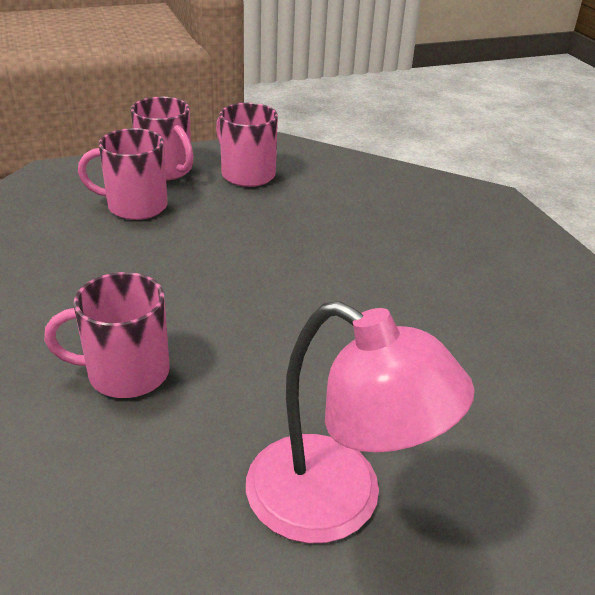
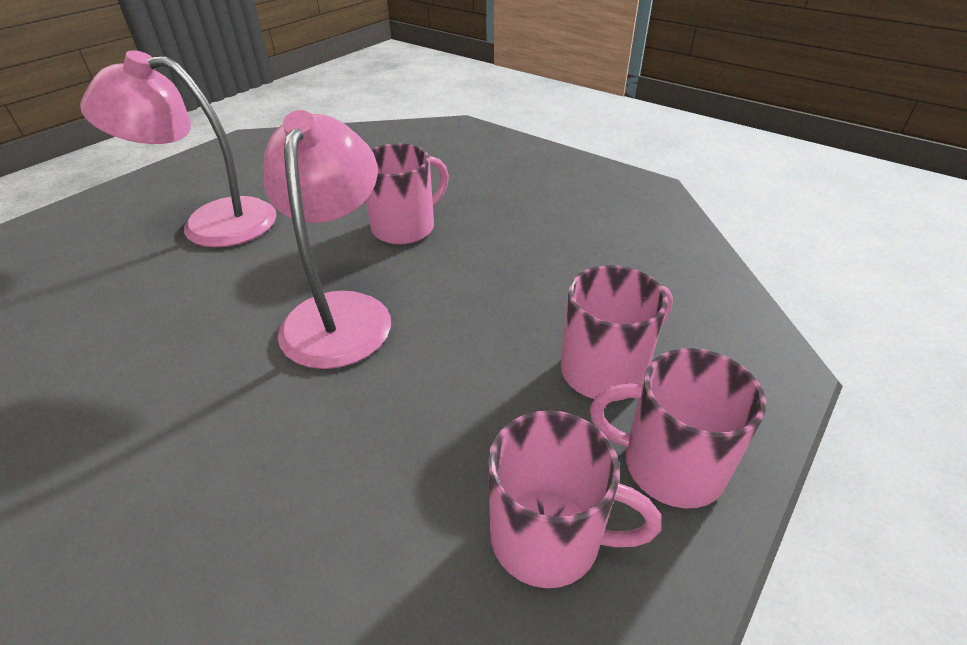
camera: 150 degrees right, 5 degrees up
(261, 309) = (340, 312): none -> pink lamp

